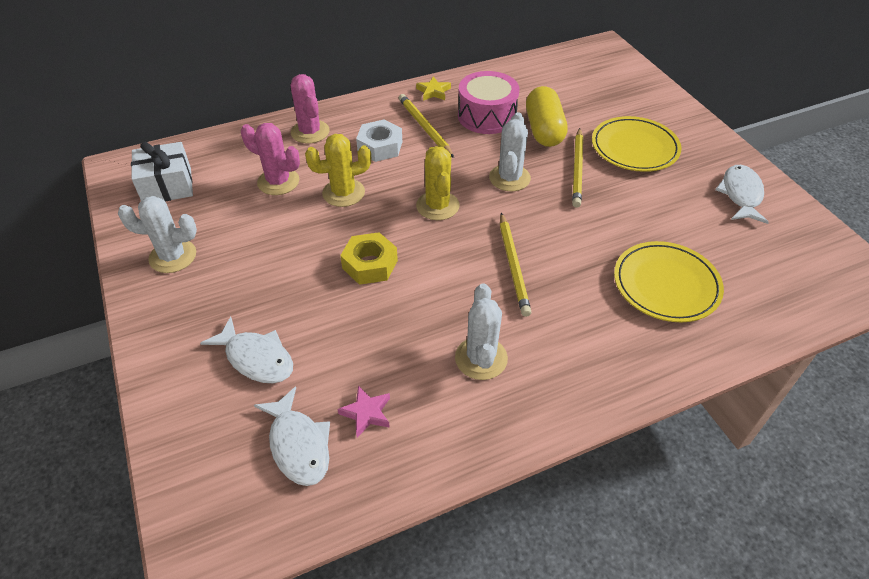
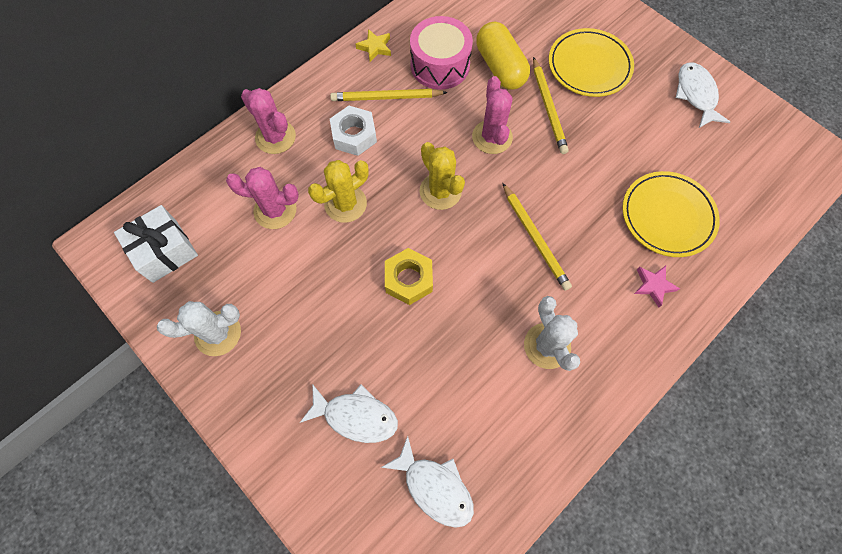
camera: 20 degrees left, 20 degrees up
(366, 413) = (476, 435): pink star -> pink star (653, 285)
(424, 127) = (386, 98): yellow pencil -> yellow pencil turned 45 degrees counterclockwise
(509, 178) = (492, 137): white cactus -> pink cactus

